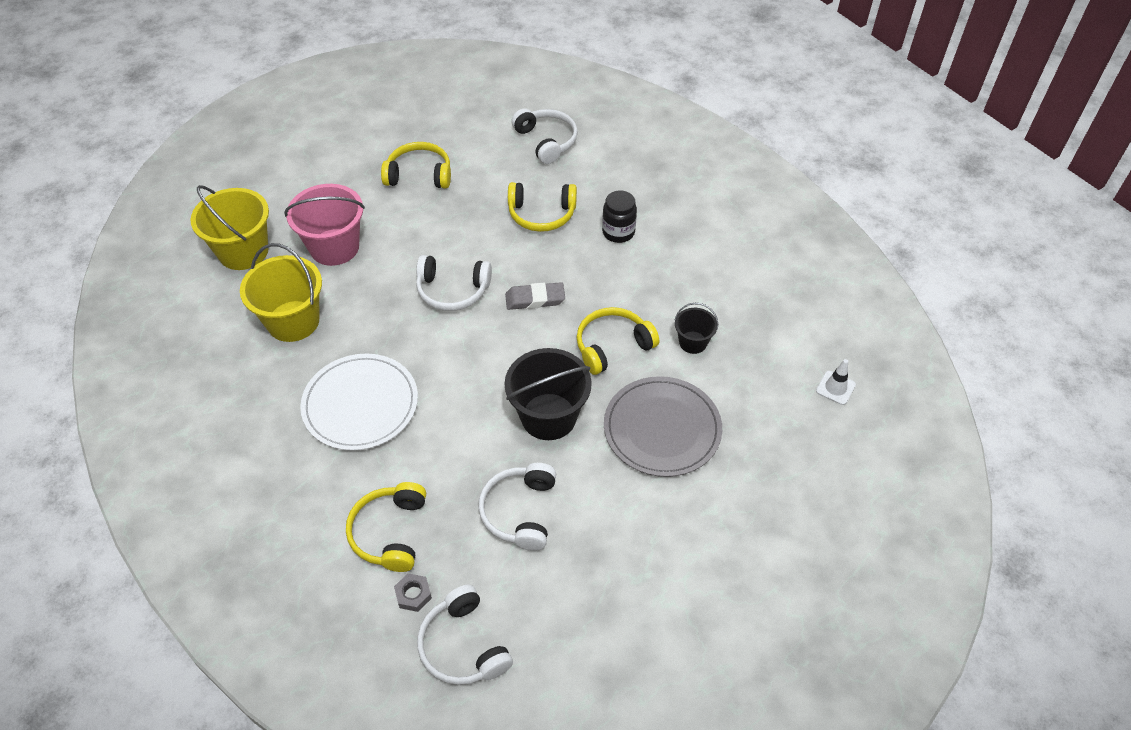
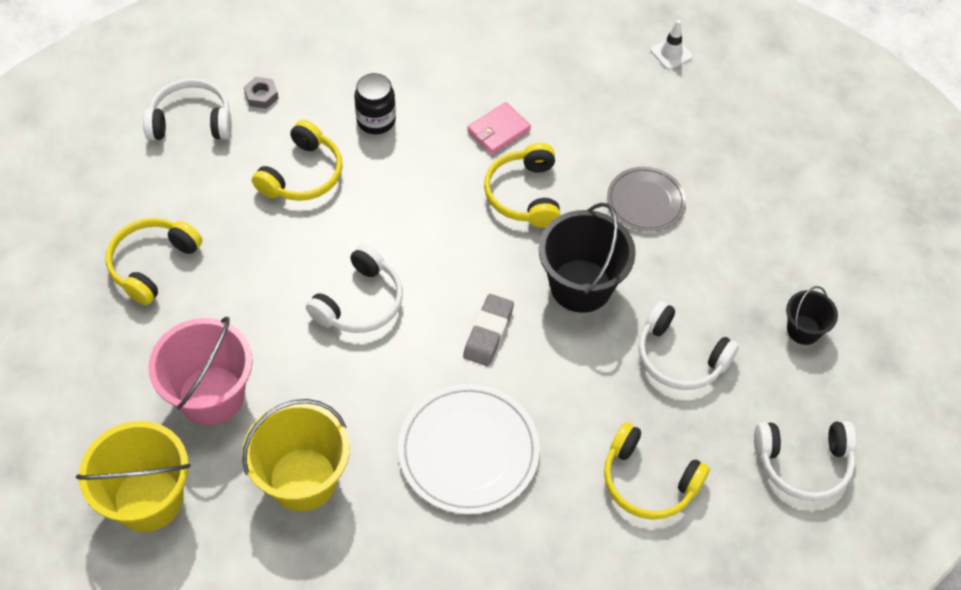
camera: 65 degrees left, 5 degrees up
(413, 594) = (729, 486): grey nut -> grey nut (261, 96)
(535, 299) = (421, 232): grey eraser -> grey eraser (488, 332)
(662, 429) = (645, 201): grey plate -> grey plate, size x0.63
(663, 305) = (498, 130): none -> pink wallet
(693, 342) = (558, 129): black bucket -> black bucket (803, 330)

